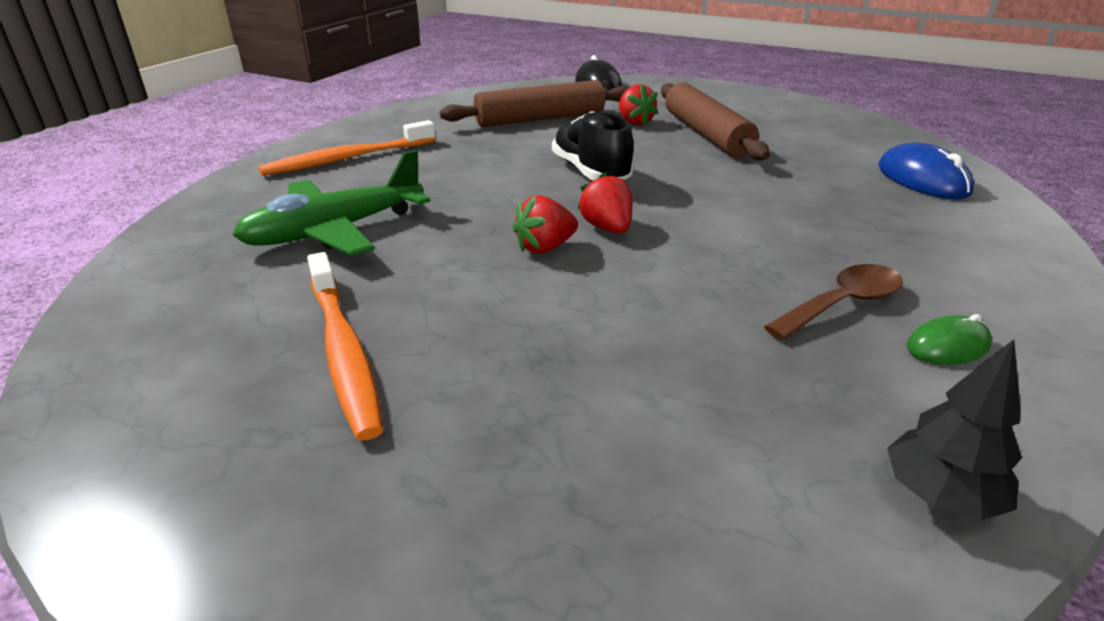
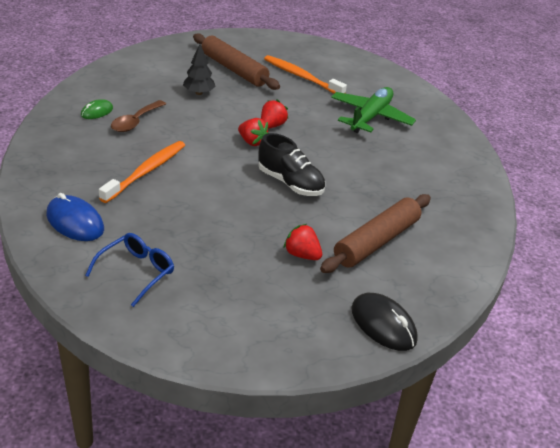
camera: 150 degrees right, 5 degrees up
(349, 158) = (438, 165): orange toothbrush -> orange toothbrush (146, 172)
(706, 134) = (237, 249): brown rolling pin -> brown rolling pin (234, 69)
(830, 135) = (136, 272): none -> blue glasses
(940, 496) = (112, 72): black tree -> black tree (199, 93)

